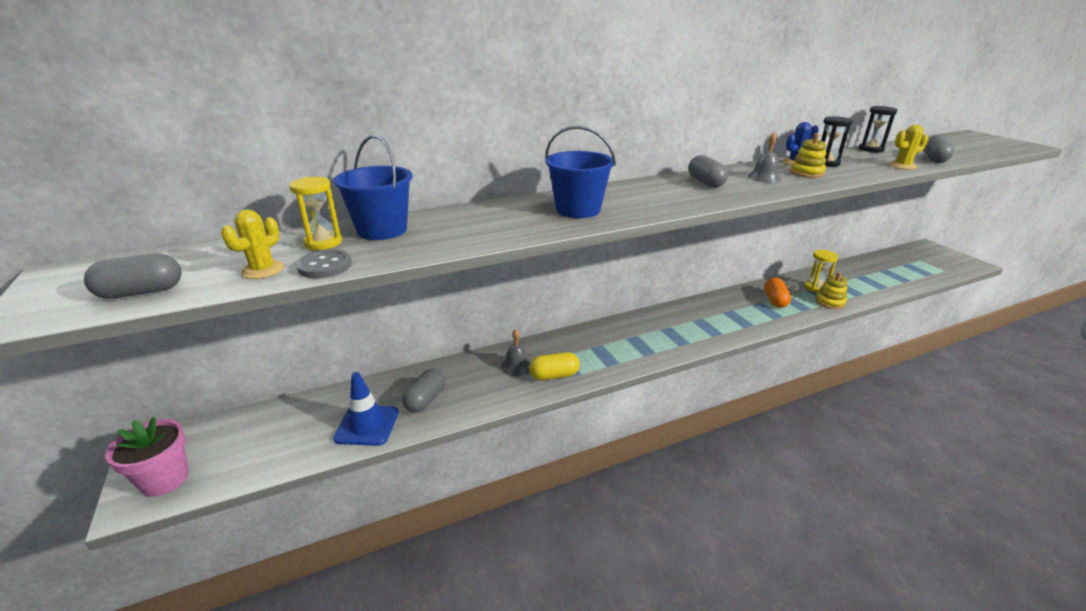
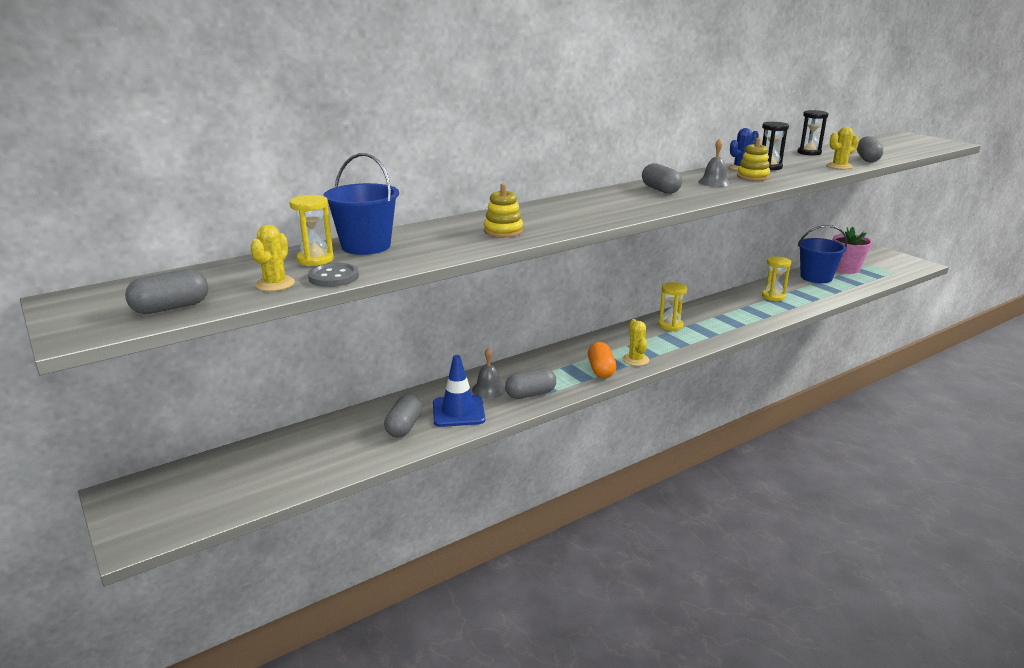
camera: 10 degrees left, 5 degrees down
(165, 480) = (156, 519): pink flower pot -> pink flower pot (846, 269)
(367, 425) = (352, 453): blue traffic cone -> blue traffic cone (458, 412)
(554, 376) = (530, 394): yellow capsule -> grey capsule
(578, 210) = (548, 219): blue bucket -> blue bucket (816, 277)
(665, 346) = (635, 360): none -> yellow cactus
(708, 311) = (670, 325): none -> yellow hourglass
(775, 300) = (735, 311): orange capsule -> orange capsule (601, 370)
(829, 302) = (788, 308): yellow stacking toy -> yellow stacking toy (503, 231)

